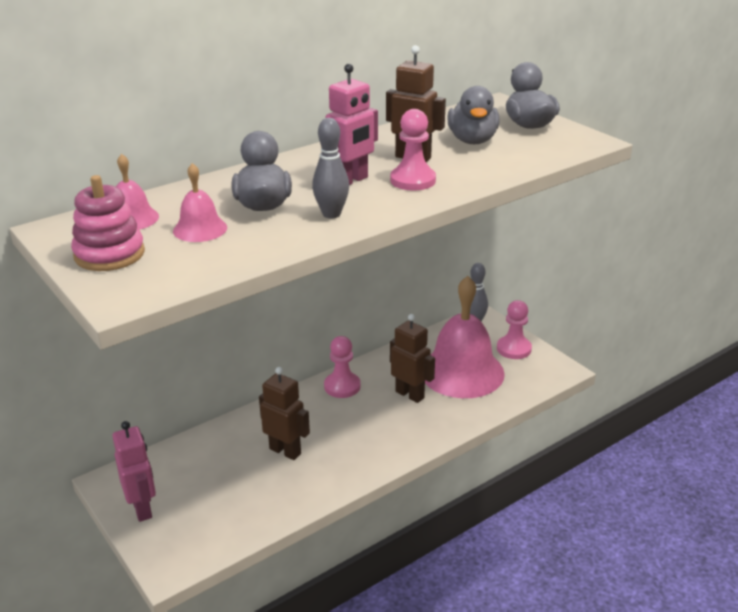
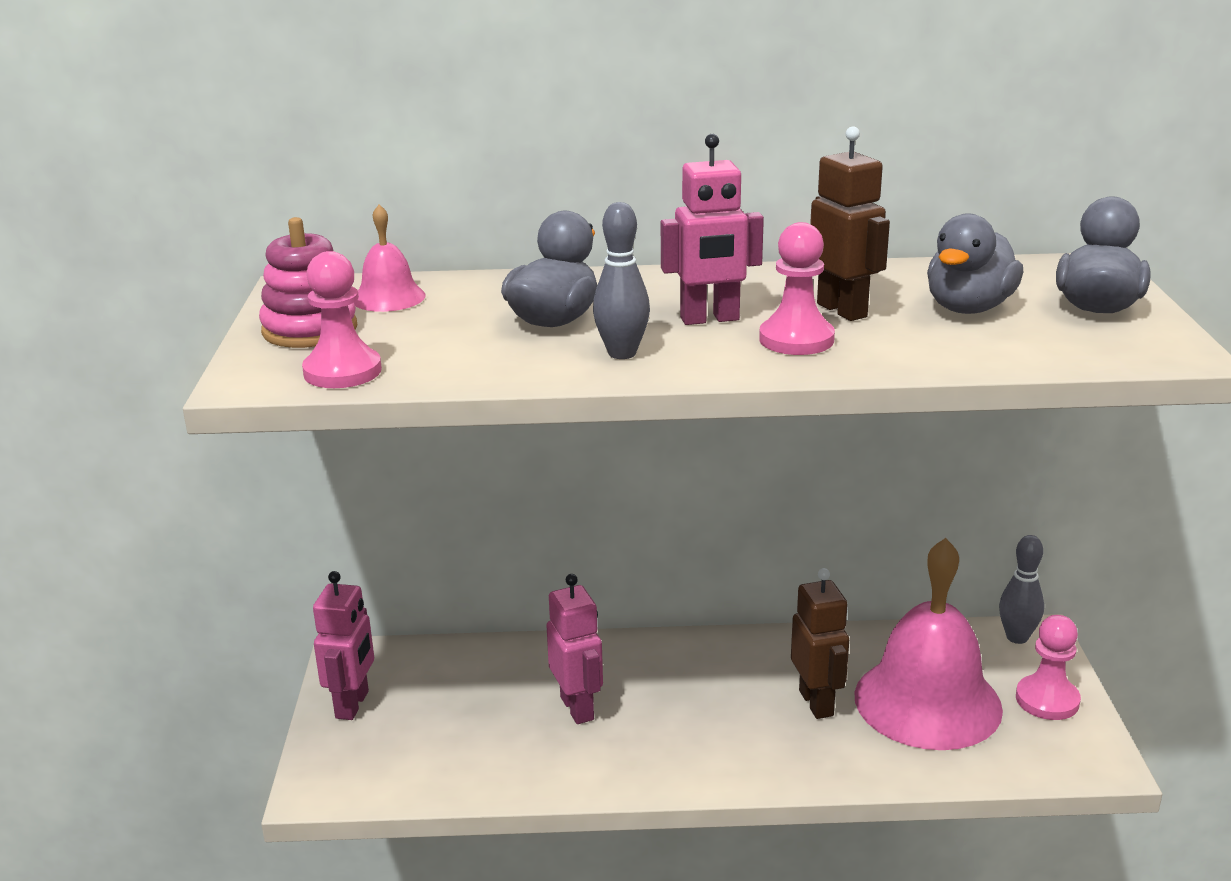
camera: 35 degrees right, 5 degrees down
(200, 229) = (442, 328): pink bell -> none
(285, 451) = (577, 708): brown robot -> pink robot
(342, 386) = (730, 654): pink pawn -> pink pawn (342, 371)

